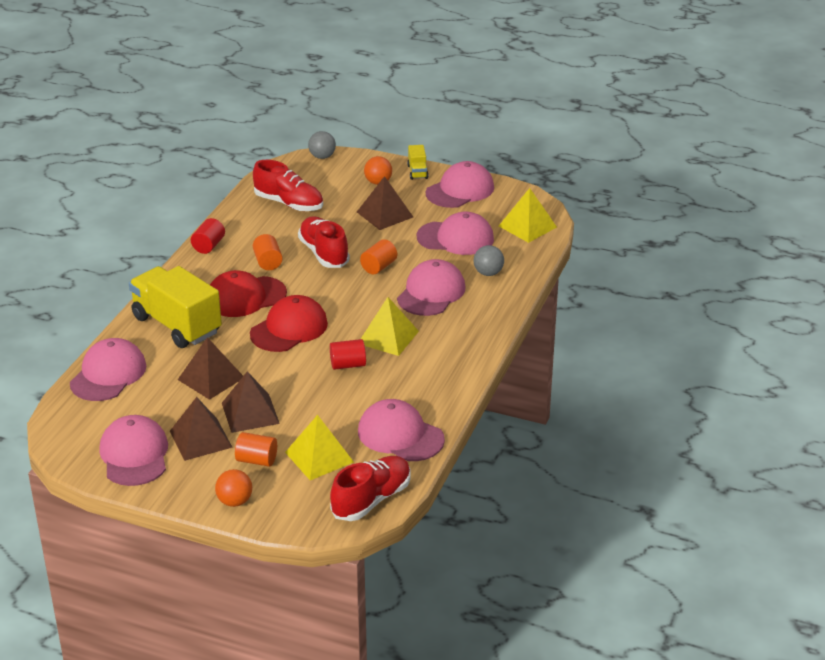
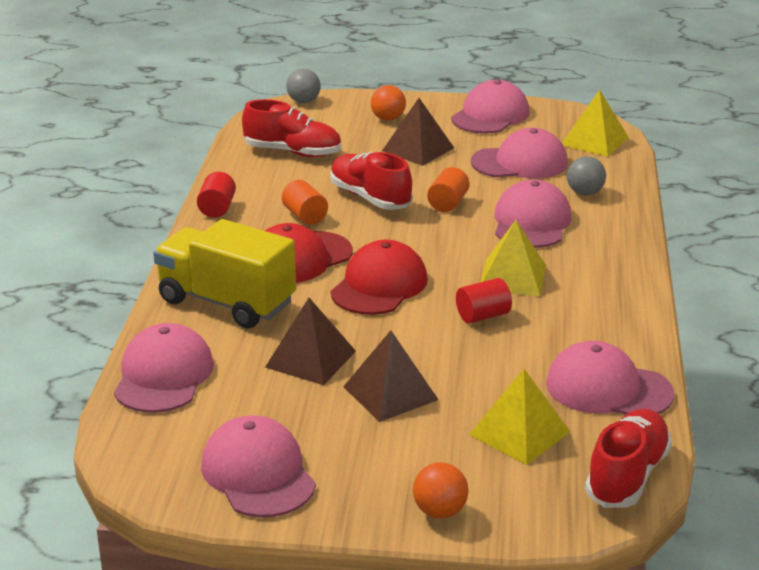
camera: 15 degrees left, 5 degrees down
(200, 439) = (341, 437): brown pyramid -> none
(257, 460) = (436, 451): orange cylinder -> none
(417, 172) = (428, 103): yellow truck -> none

